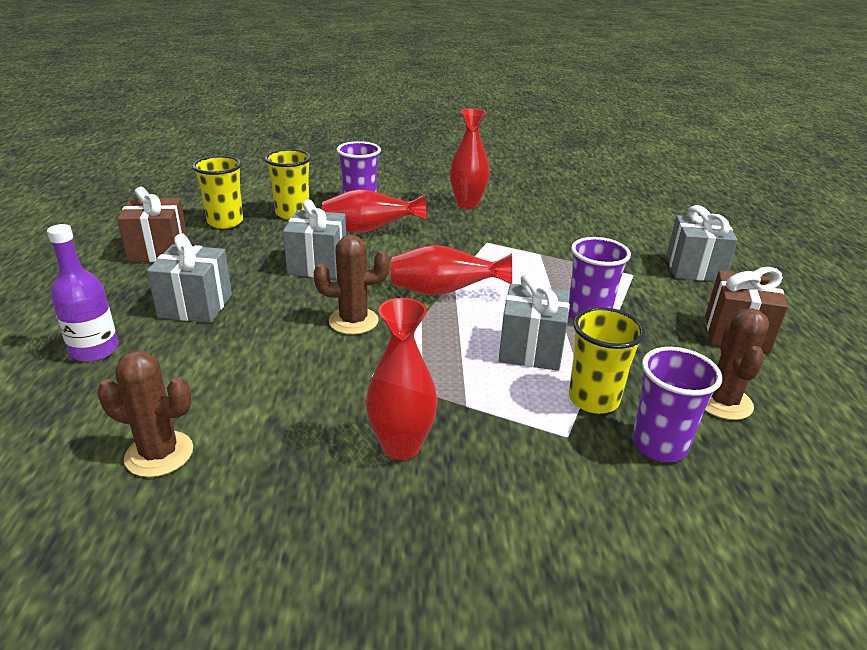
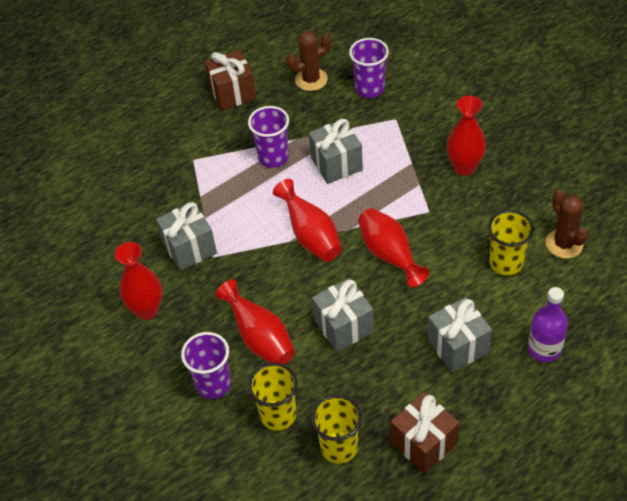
camera: 120 degrees left, 20 degrees up
(353, 321) = (389, 255): brown cactus -> red vase
(593, 399) = (357, 122): yellow cup -> yellow cup (506, 263)
(694, 268) = (155, 135): grey gift -> grey gift (189, 248)

